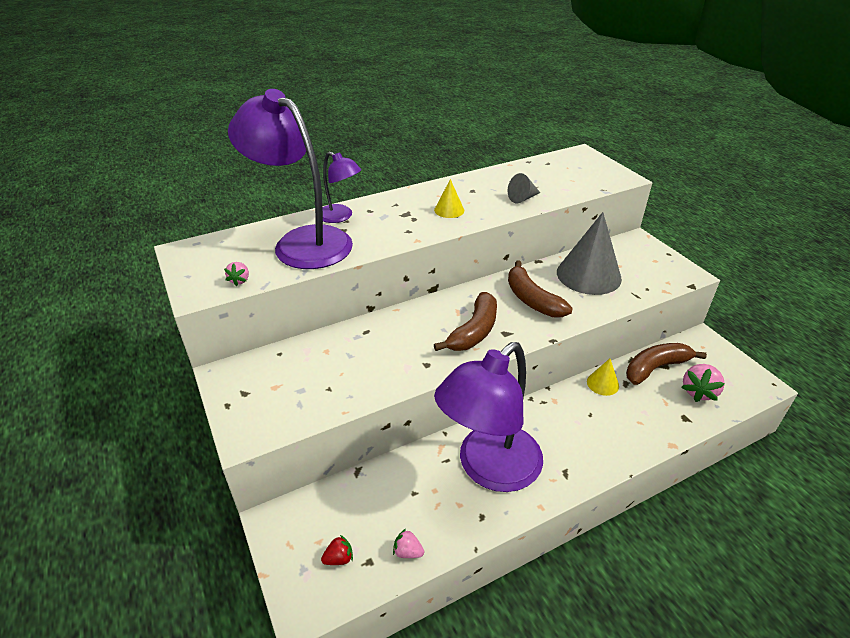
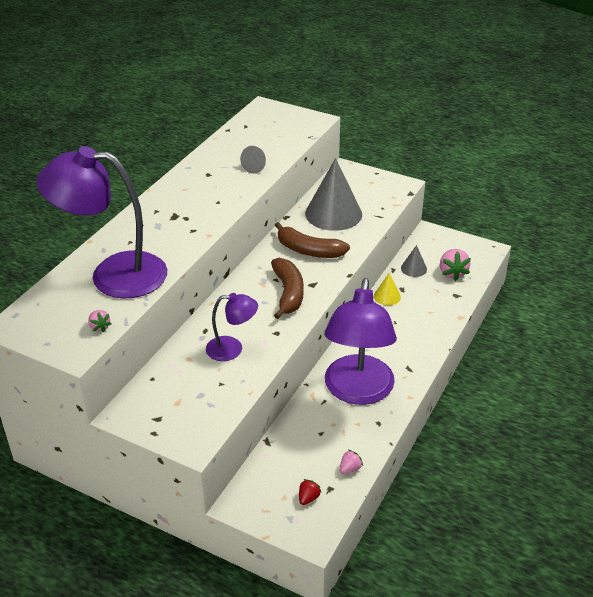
camera: 35 degrees left, 0 degrees up
(340, 217) = (120, 240): purple lamp -> purple lamp (232, 349)
(408, 552) = (350, 469): pink strawberry -> pink strawberry turned 150 degrees clockwise
(449, 210) = (207, 199): yellow cone -> none
(656, 368) = (414, 268): brown banana -> grey cone

